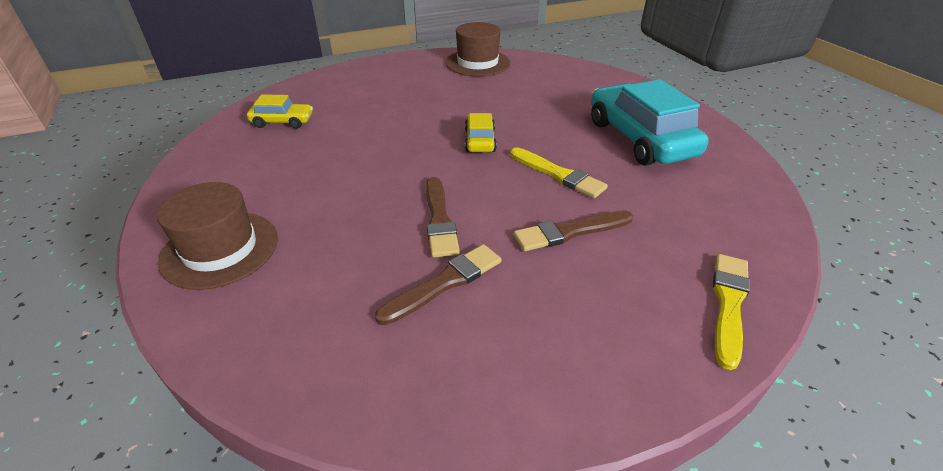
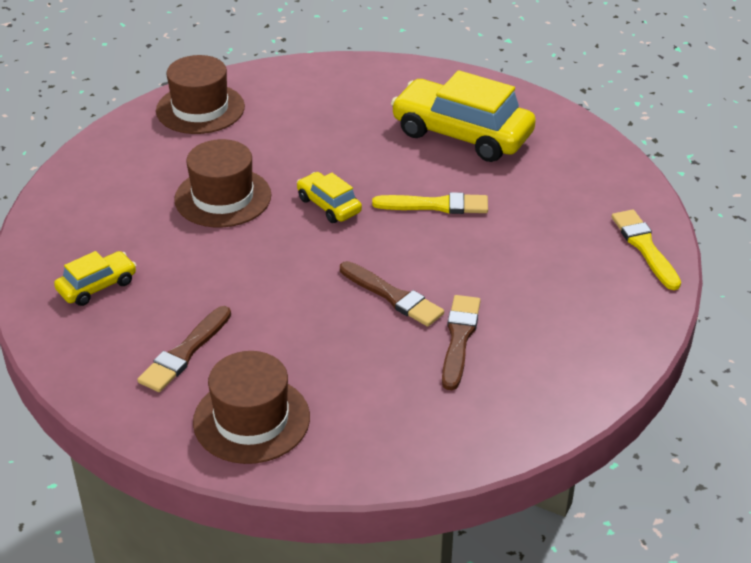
camera: 40 degrees left, 0 degrees up
(421, 108) = (223, 197): none -> brown hat
(569, 232) = (499, 251): brown brush -> brown brush (185, 353)
(639, 139) = (462, 134): turquoise car -> yellow car

